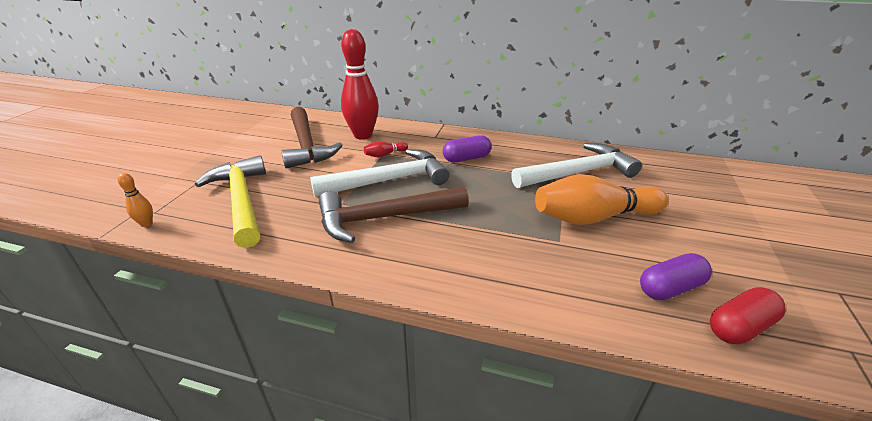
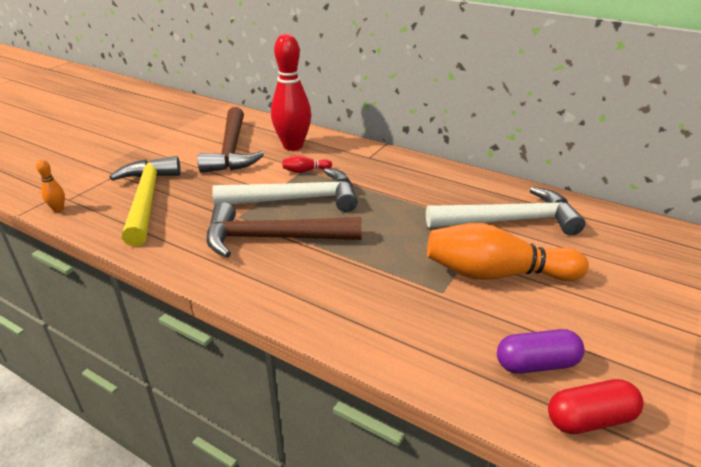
camera: 15 degrees right, 0 degrees up
(466, 158) = (390, 187): purple capsule -> none

